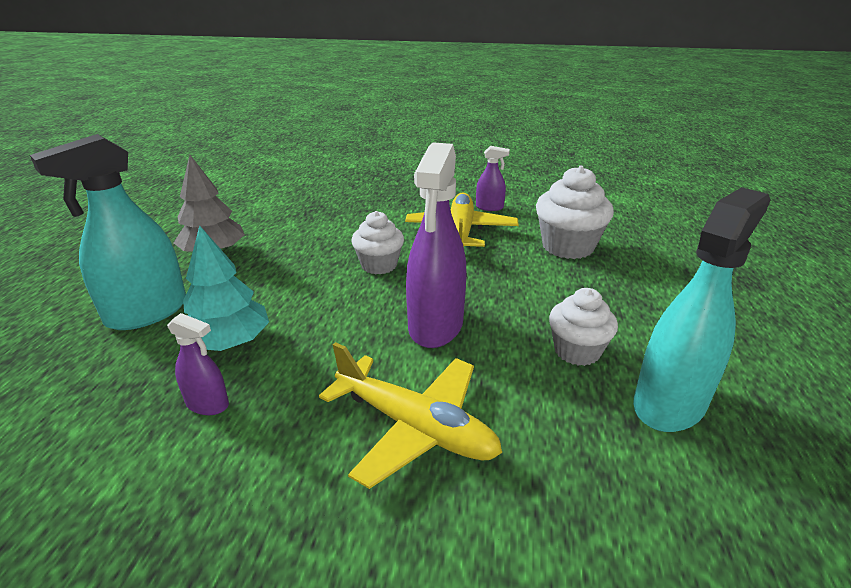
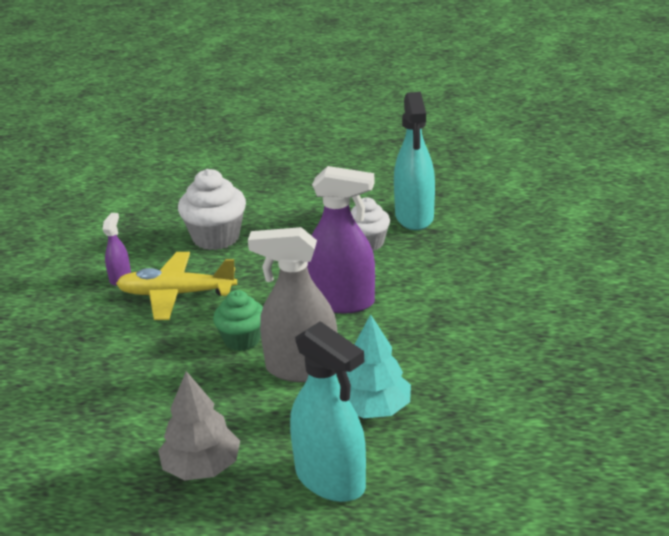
camera: 90 degrees left, 0 degrees up
(207, 404) = (450, 399): purple spray bottle -> none
(319, 298) = (301, 368): none -> grey spray bottle
(379, 265) = (242, 340): white cupcake -> green cupcake
(415, 427) = (453, 304): yellow plane -> none
(669, 403) = (414, 217): turquoise spray bottle -> turquoise spray bottle turned 135 degrees counterclockwise

